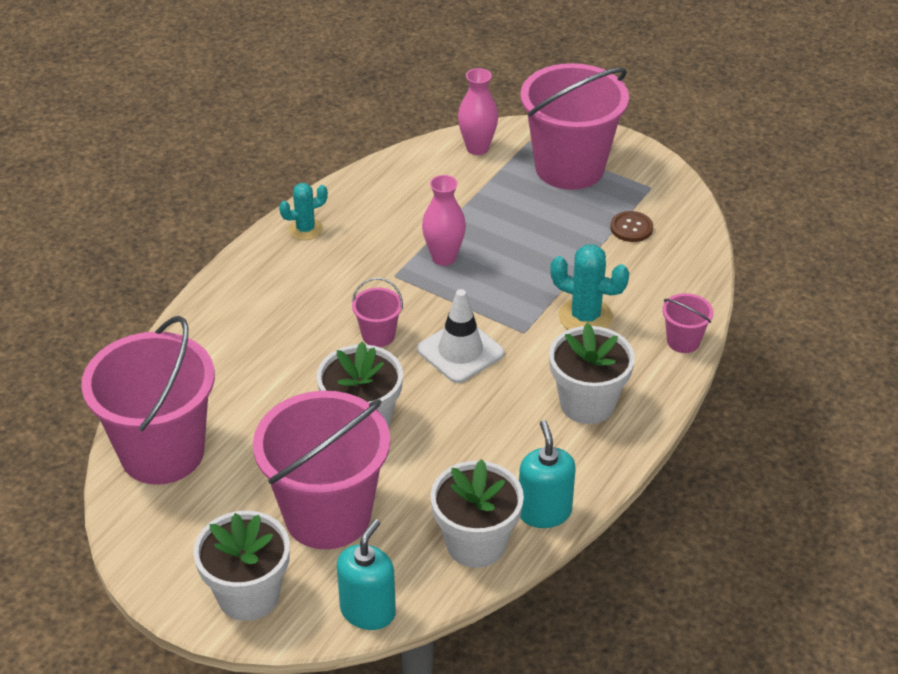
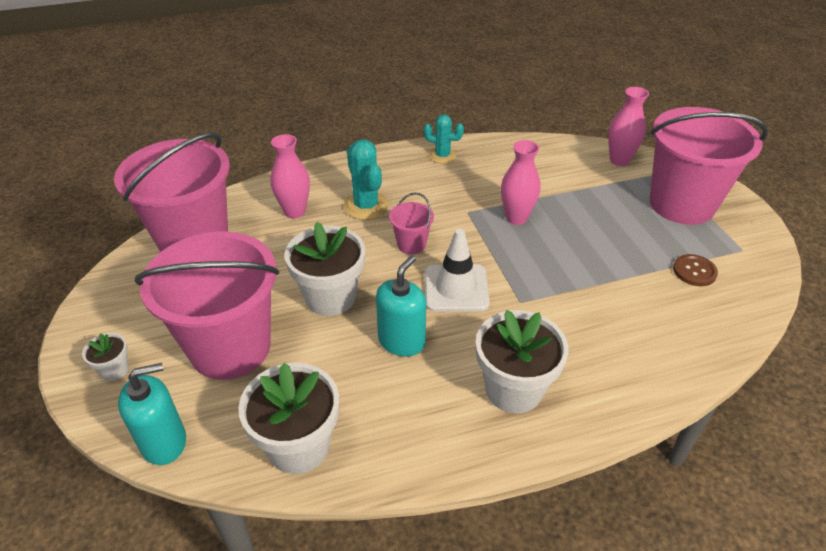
camera: 40 degrees right, 0 degrees up
(227, 367) = (294, 211): none -> pink vase
(248, 595) = (114, 370): white flower pot -> white flower pot, size x0.48
(544, 512) = (379, 459): turquoise soap dispenser -> turquoise soap dispenser (401, 341)
(585, 317) = (584, 318): turquoise cactus -> turquoise cactus (366, 206)
(683, 341) = (656, 389): pink bucket -> none

